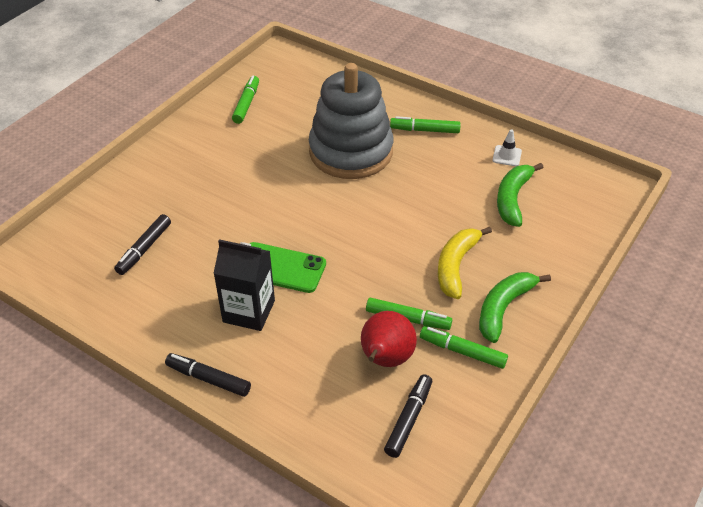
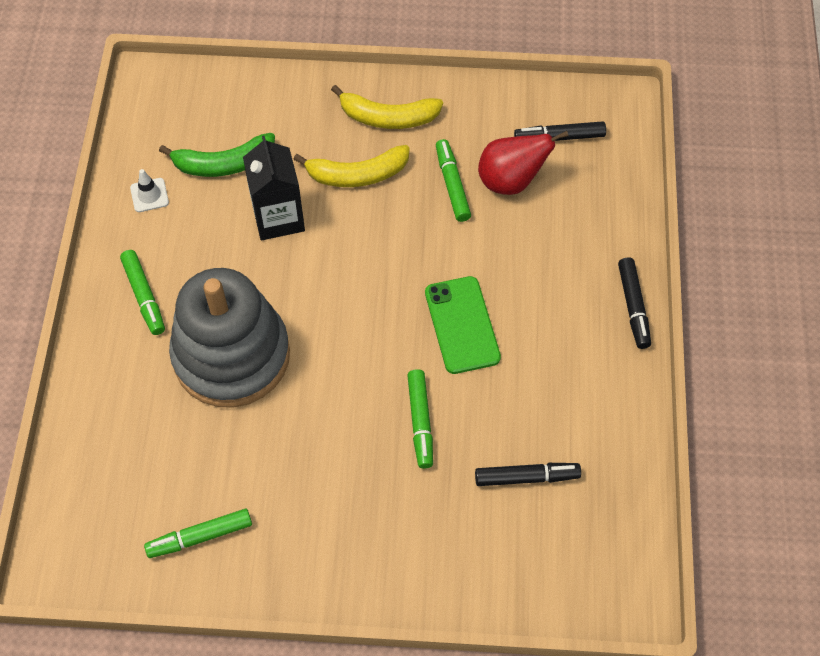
camera: 120 degrees left, 15 degrees up
(249, 311) = (536, 320): black carton -> black carton (278, 217)
(462, 351) = (461, 129): green marker -> green marker (420, 422)
(504, 308) = (388, 117): green banana -> yellow banana

